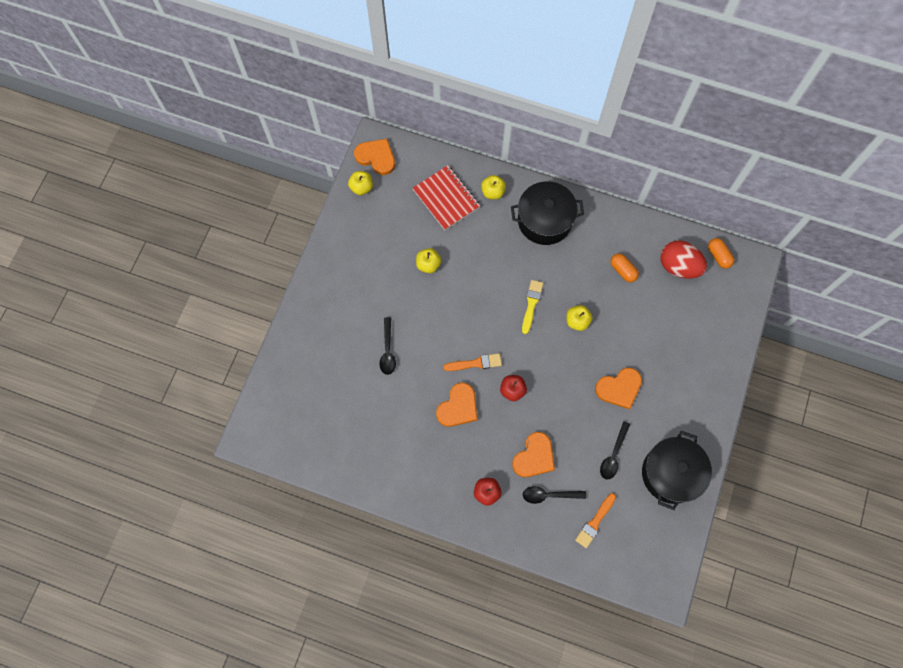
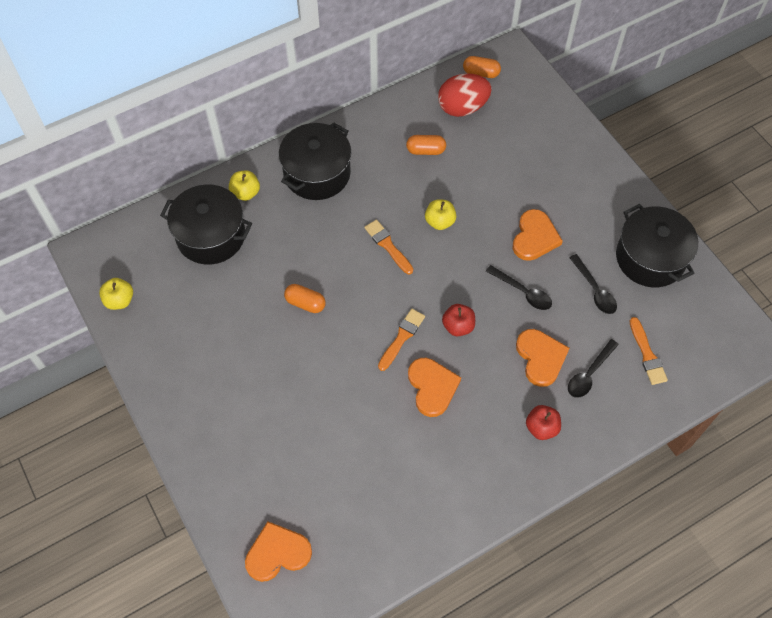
camera: 50 degrees left, 10 degrees down
(376, 157) = (102, 263): orange heart -> orange heart (277, 553)
(387, 351) = (314, 408): black spoon -> black spoon (523, 292)
(428, 265) = (261, 302): yellow apple -> none
(446, 198) = (211, 236): red notebook -> black pot
(449, 289) = (305, 303): none -> orange capsule
(531, 304) = (387, 245): yellow brush -> orange brush

